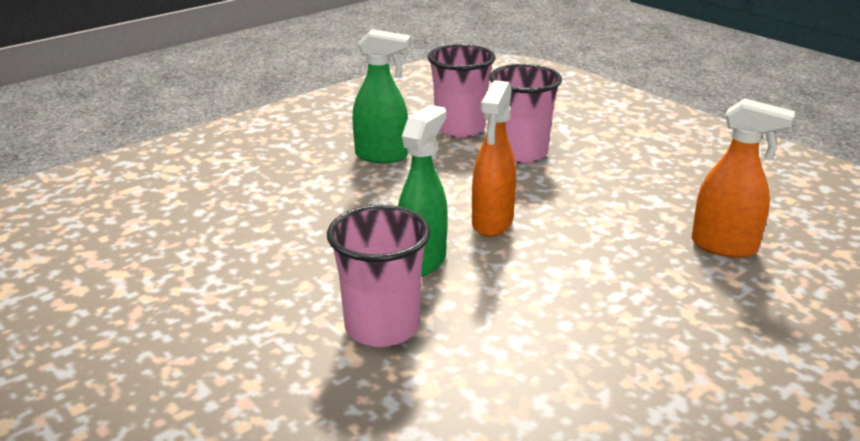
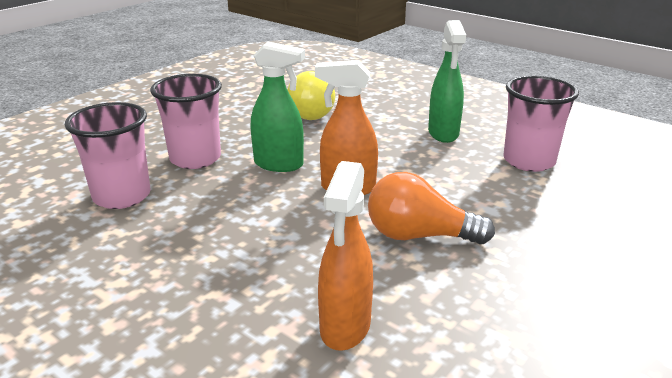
camera: 80 degrees right, 0 degrees up
(274, 226) = (314, 112): none -> yellow light bulb
(521, 153) = (497, 195): pink cup -> pink cup (122, 196)
(588, 198) = (419, 236): none -> orange light bulb

